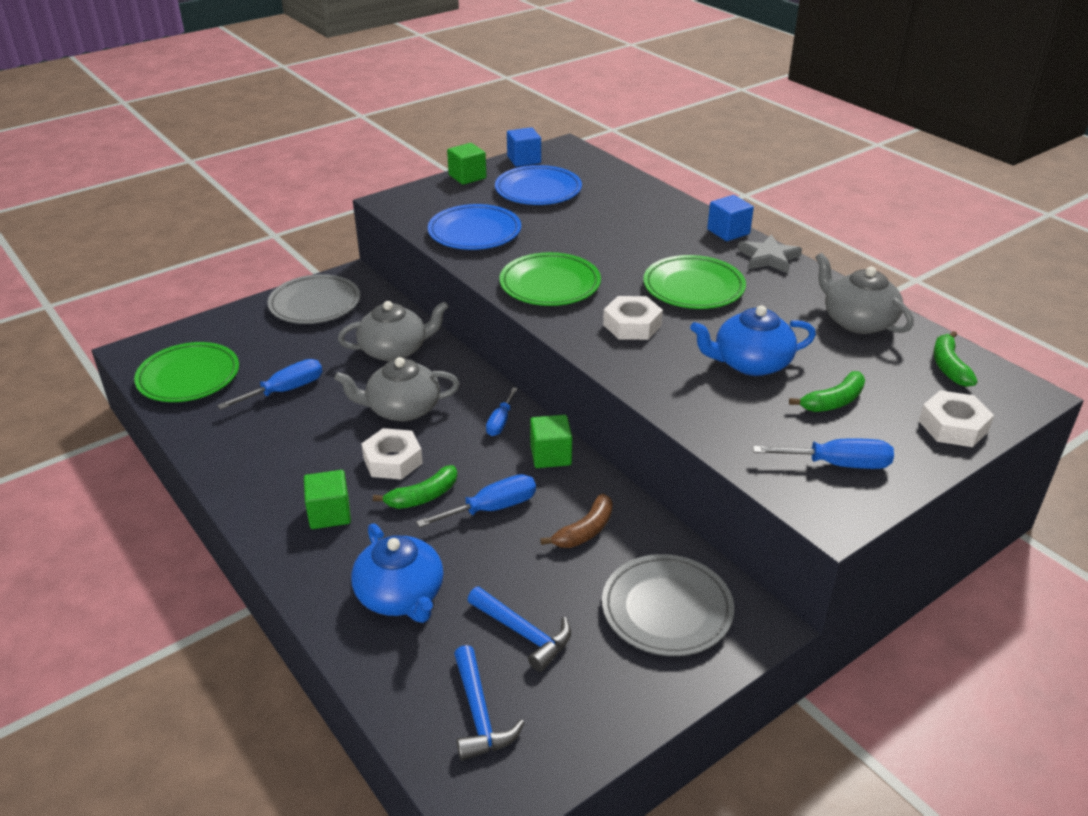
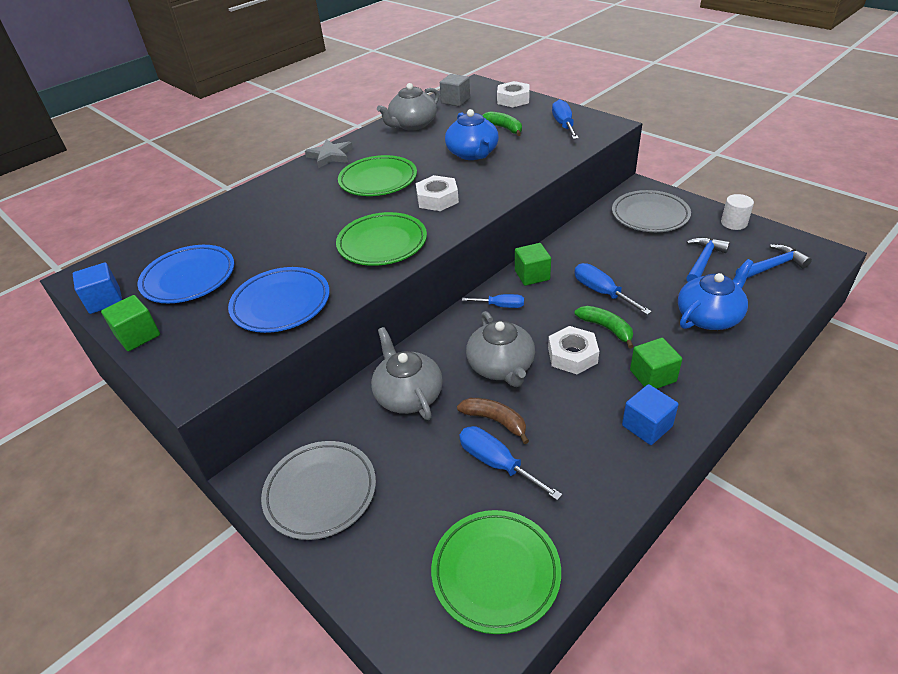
camera: 95 degrees left, 5 degrees up
(585, 531) = (602, 250): brown banana -> brown banana (495, 421)
(616, 714) = (734, 223): none -> white cylinder
(728, 232) = (288, 173): blue cube -> blue cube (647, 426)
(948, 366) = (455, 101): green banana -> grey cube

